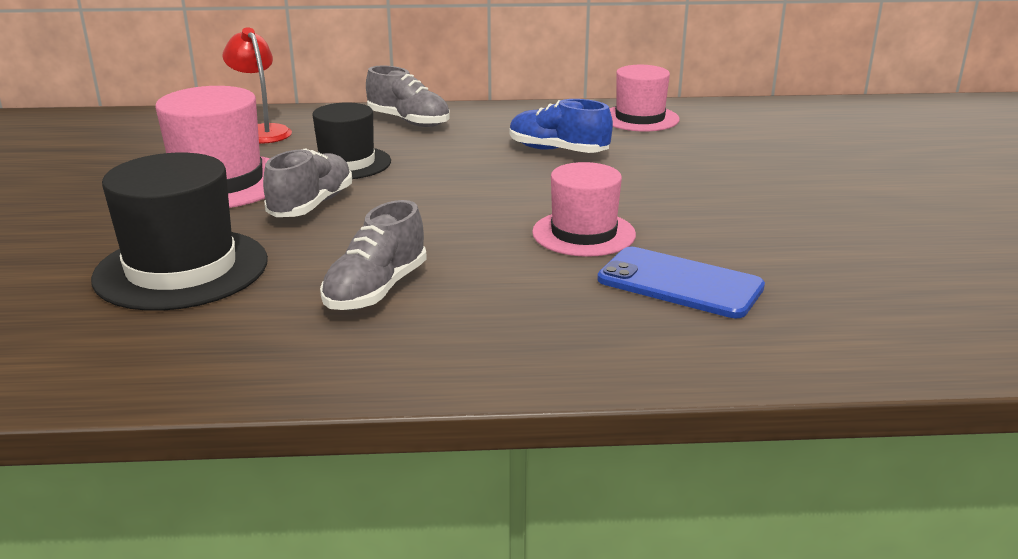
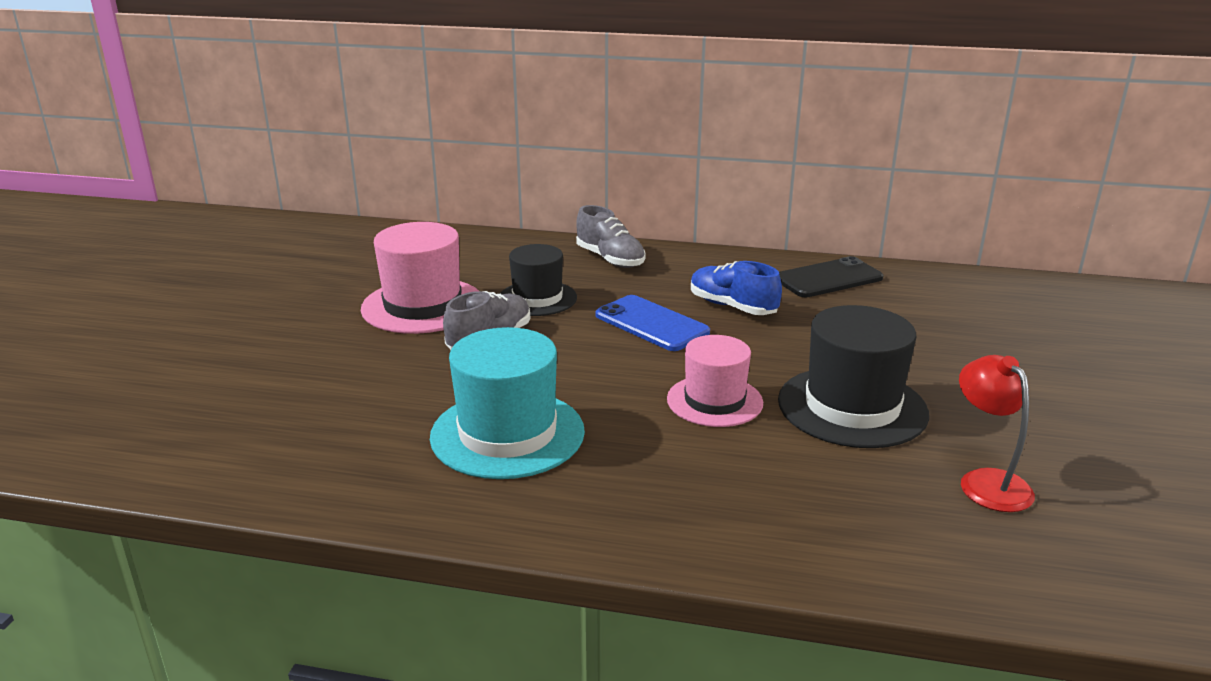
camera: 15 degrees right, 0 degrees up
(181, 269) = (360, 389): black hat -> black hat (852, 407)
(262, 131) = (479, 256): red lamp -> red lamp (987, 481)
(376, 290) = (507, 434): grey shoe -> turquoise hat
(640, 118) = (828, 278): pink hat -> black phone
(680, 283) = (779, 467): blue phone -> blue phone (651, 324)

